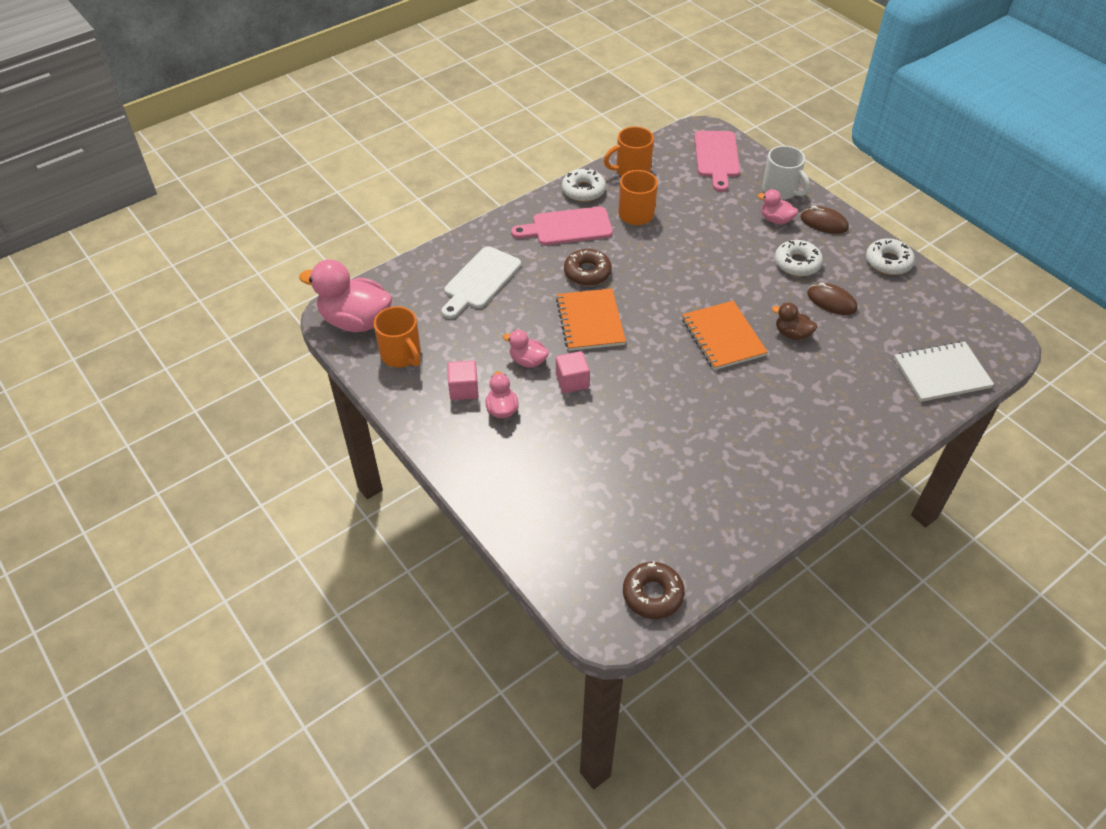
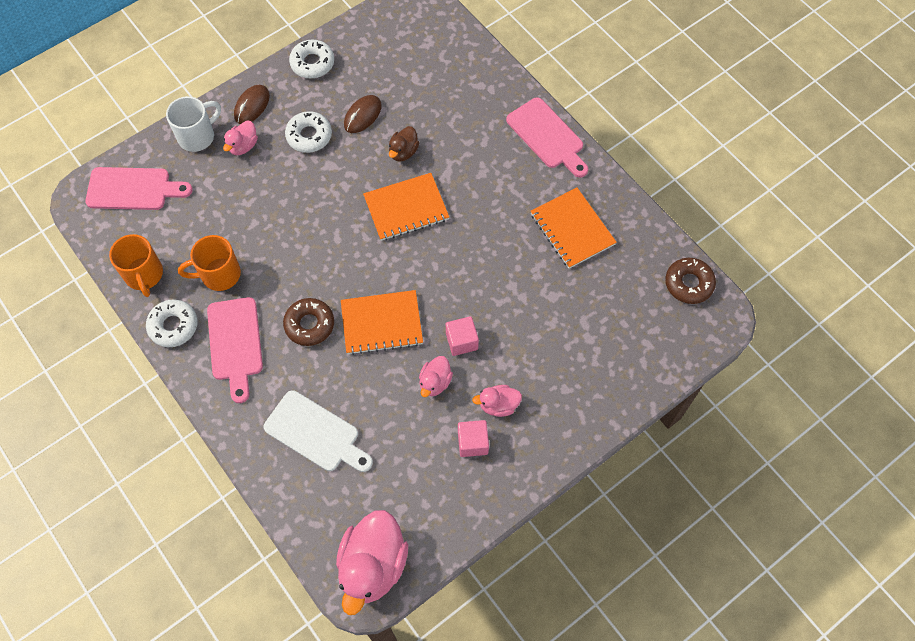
camera: 90 degrees left, 15 degrees up
(401, 355) = (425, 509): orange mug -> none
(715, 479) = (572, 229): none -> orange notebook
(840, 459) = (547, 136): none -> pink cutting board
(941, 373) = (452, 50): white notebook -> none

